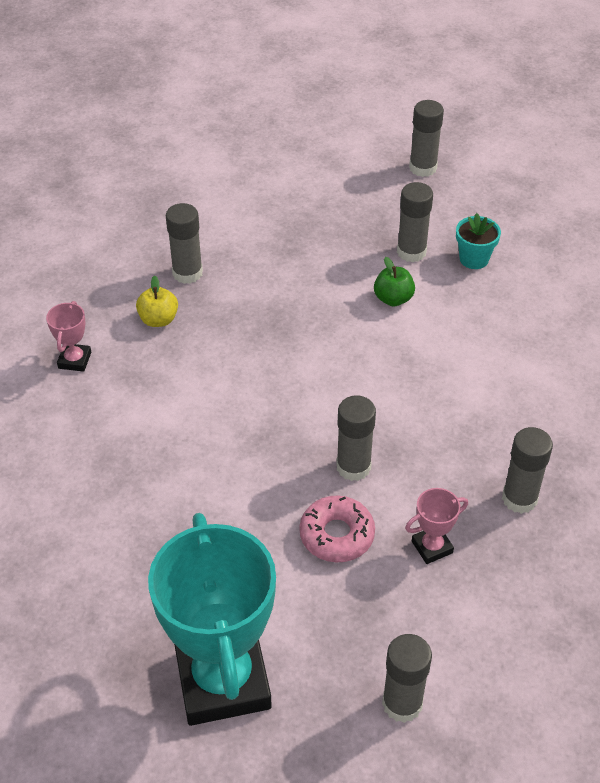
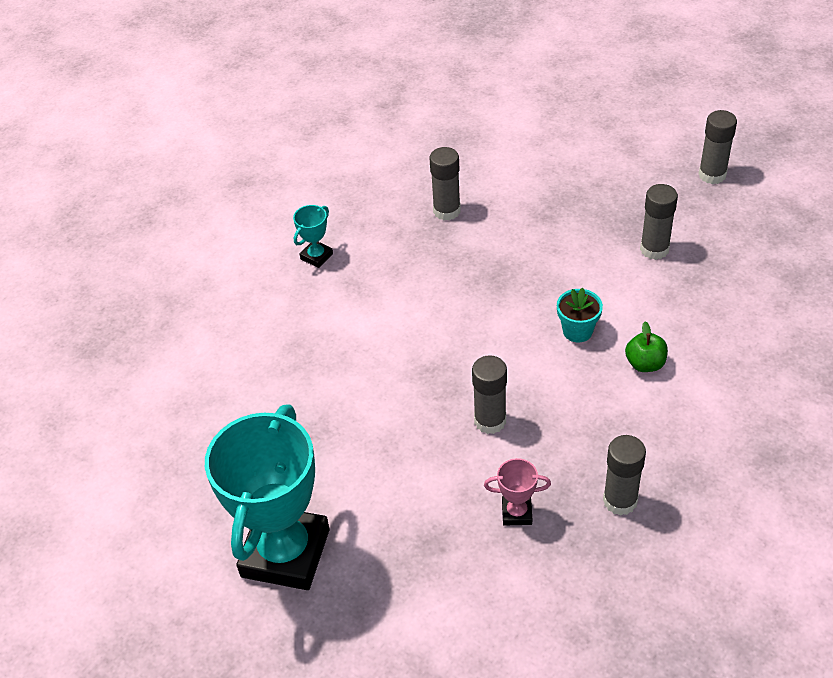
camera: 30 degrees right, 0 degrees up
(74, 360) = (316, 256): pink trophy -> turquoise trophy
(158, 319) = (401, 243): yellow apple -> none
(337, 535) = (442, 472): pink donut -> none
(393, 299) = (612, 286): green apple -> green apple (645, 364)
(402, 703) = (414, 630): grey glue stick -> none
(474, 259) = (710, 273): turquoise flower pot -> turquoise flower pot (577, 331)

